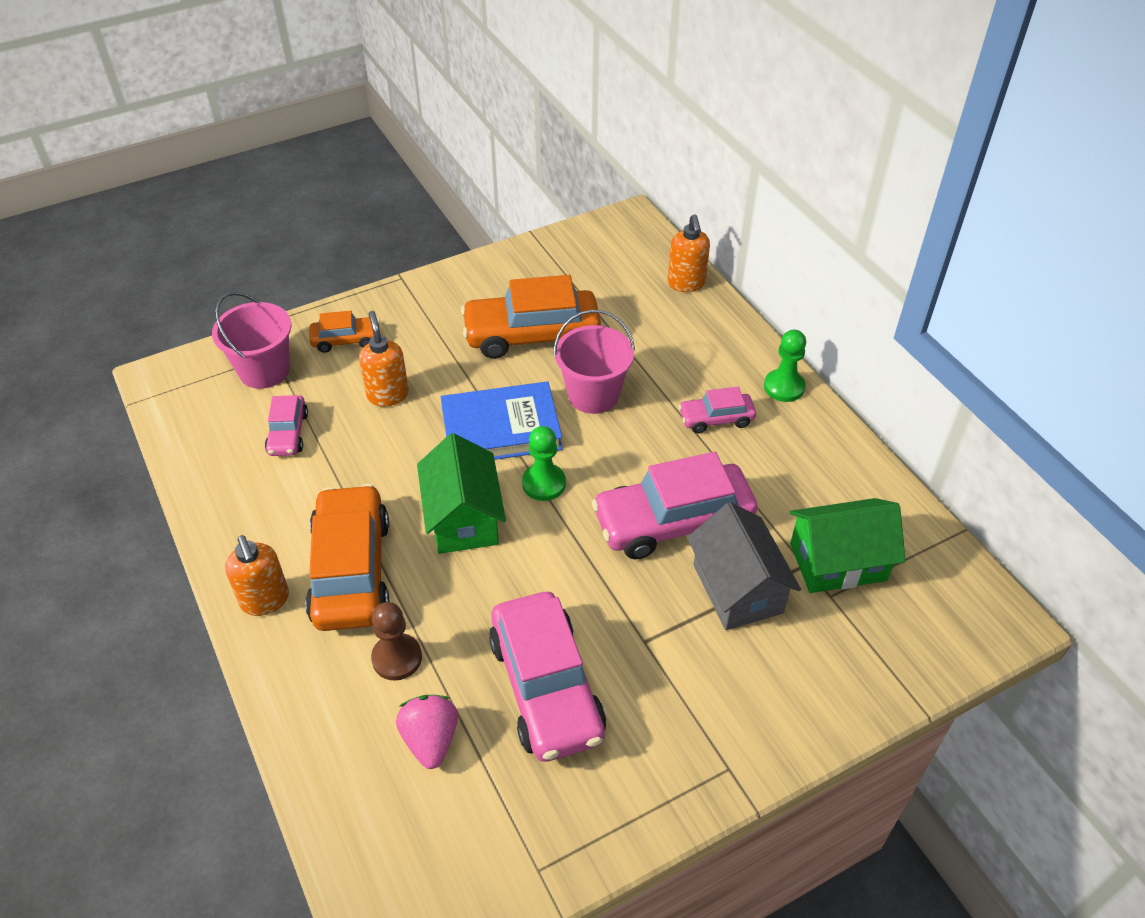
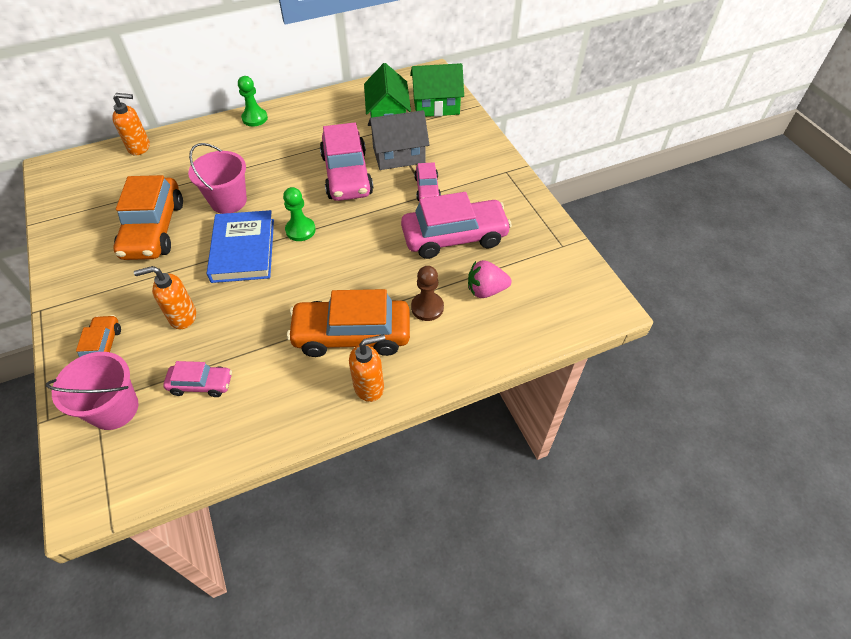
camera: 85 degrees left, 5 degrees up
(463, 518) = (320, 272): green house -> green house (436, 106)
(716, 419) = (271, 148): pink car -> pink car (427, 189)

